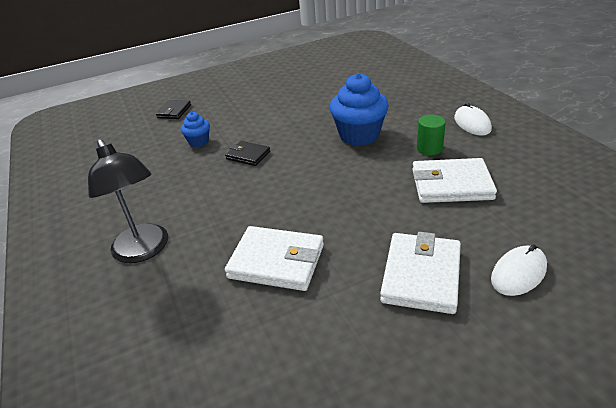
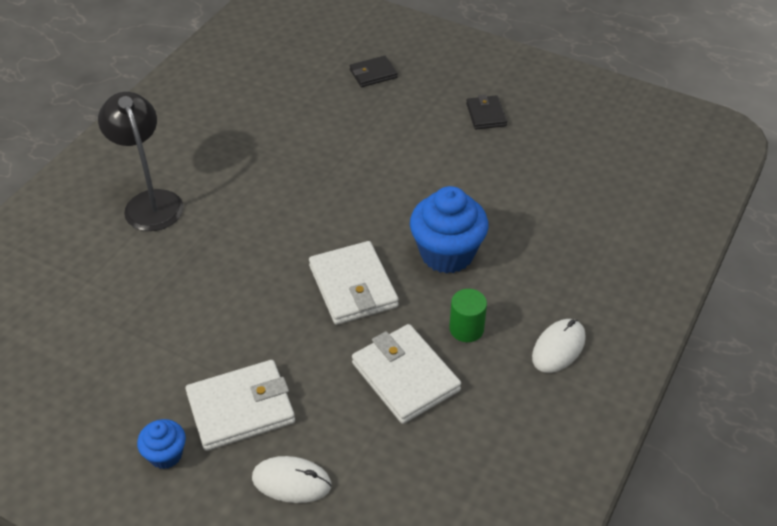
camera: 50 degrees right, 10 degrees up
(144, 251) = (150, 202): black lamp -> black lamp turned 135 degrees clockwise
(198, 141) = (332, 131): blue cupcake -> blue cupcake (165, 455)
(248, 155) = (336, 184): black wallet -> black wallet (486, 115)
(276, 262) = (193, 297): white wallet -> white wallet (353, 286)

